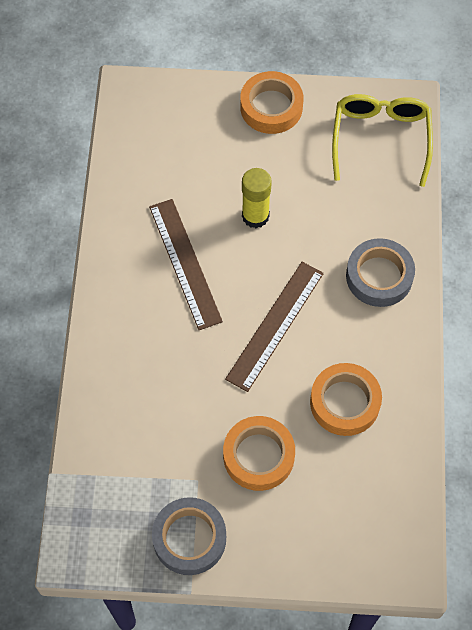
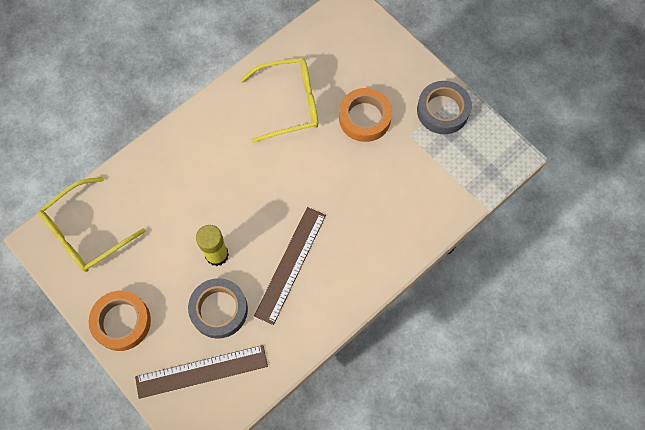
camera: 135 degrees left, 5 degrees up
(275, 325) = (280, 178): brown ruler -> brown ruler (201, 371)
(345, 402) = (289, 103): orange tape -> yellow glasses
(379, 276) = (191, 151): grey tape -> grey tape (219, 310)

